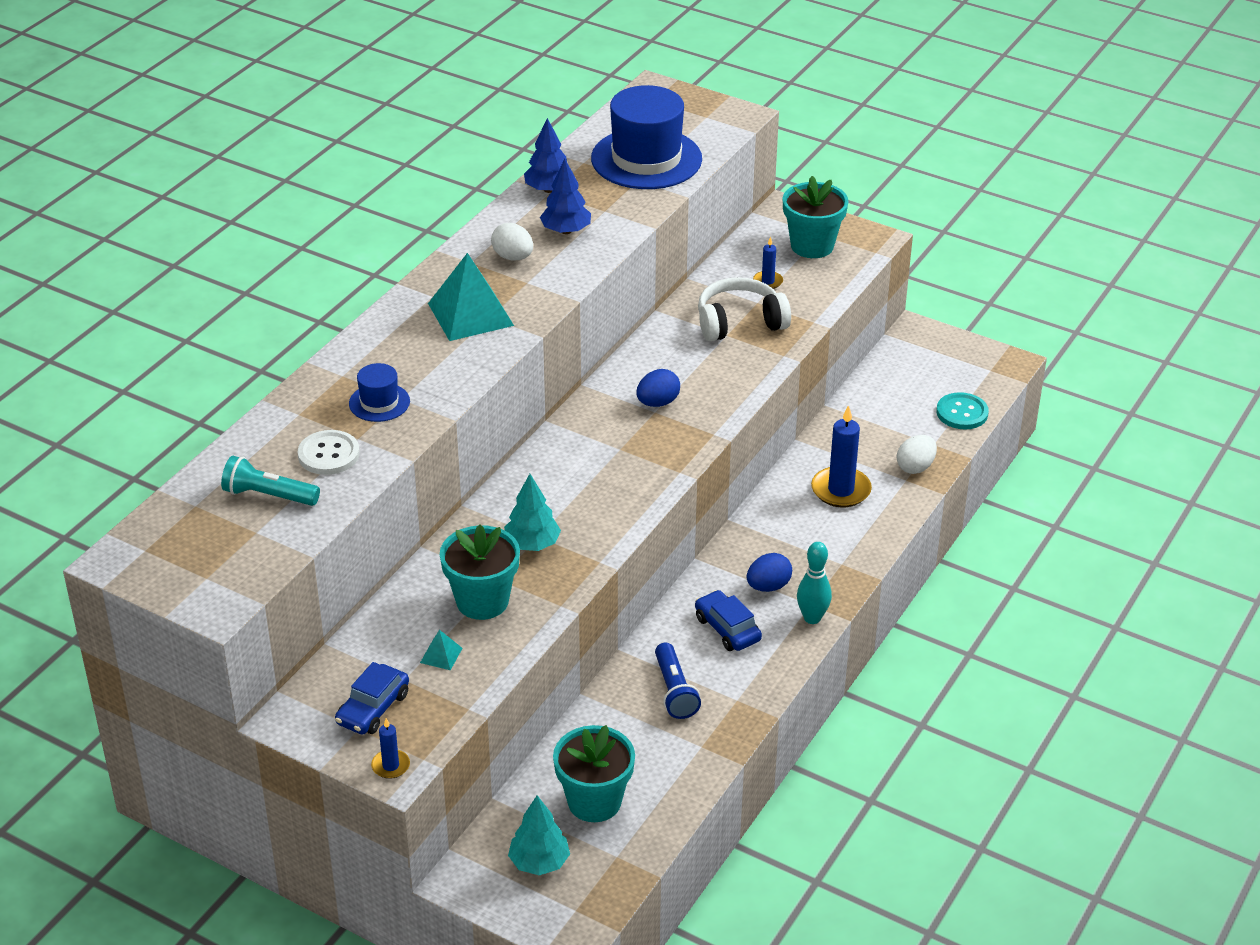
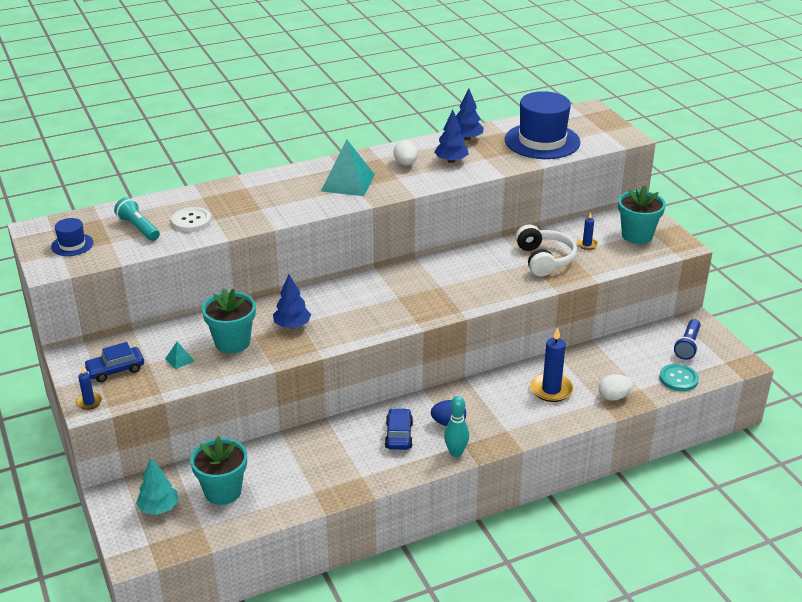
camera: 35 degrees right, 5 degrees down
(379, 402) = (247, 206): blue hat -> blue hat (72, 245)
(532, 544) = (292, 325): turquoise tree -> blue tree
(658, 403) = (447, 282): blue egg -> none
(674, 691) = (332, 454): blue flashlight -> blue flashlight (687, 346)
(739, 322) = (544, 259): white headphones -> white headphones turned 60 degrees clockwise

